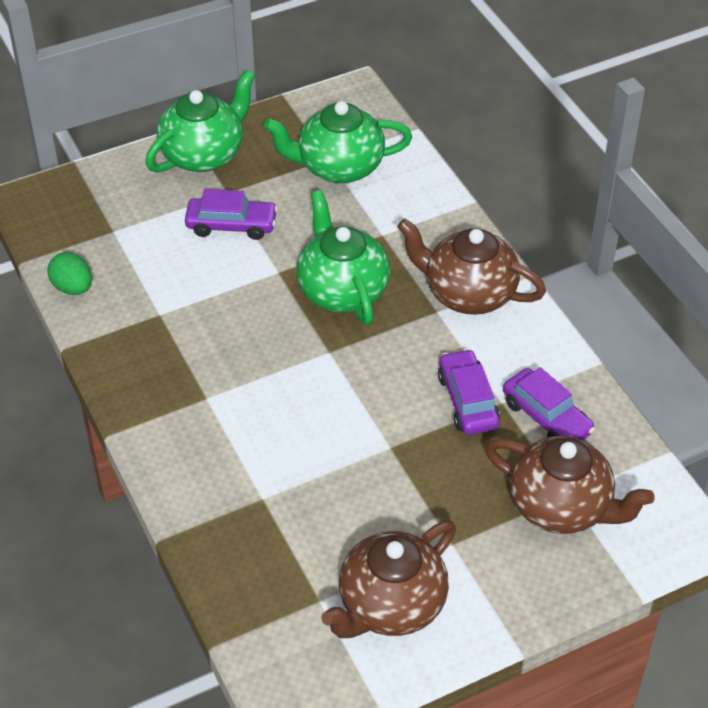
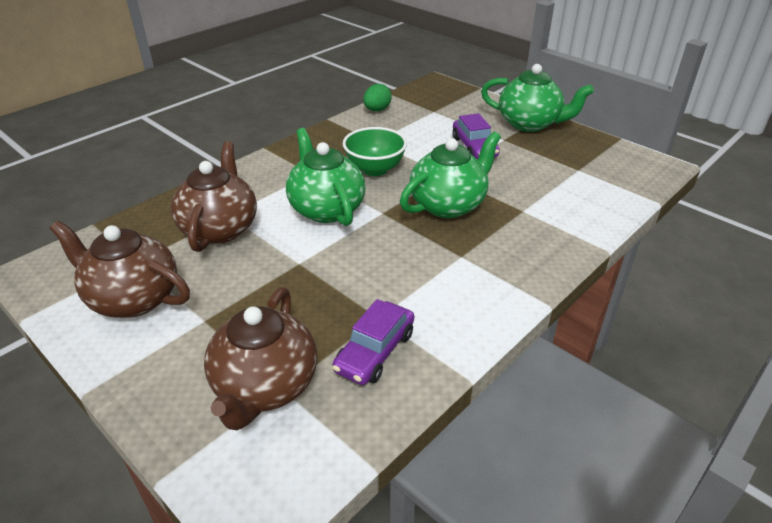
camera: 70 degrees right, 10 degrees down
(232, 333) = (375, 169): none -> green bowl
(339, 167) = (574, 176): green teapot -> green teapot (326, 209)
(468, 293) = (494, 269): brown teapot -> brown teapot (220, 229)
(468, 401) = (369, 295): purple car -> none

